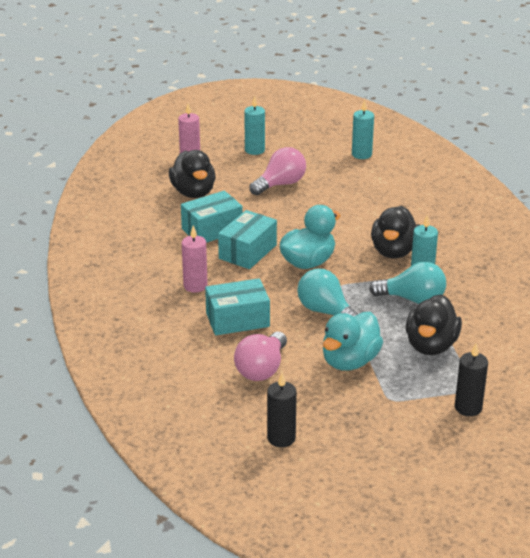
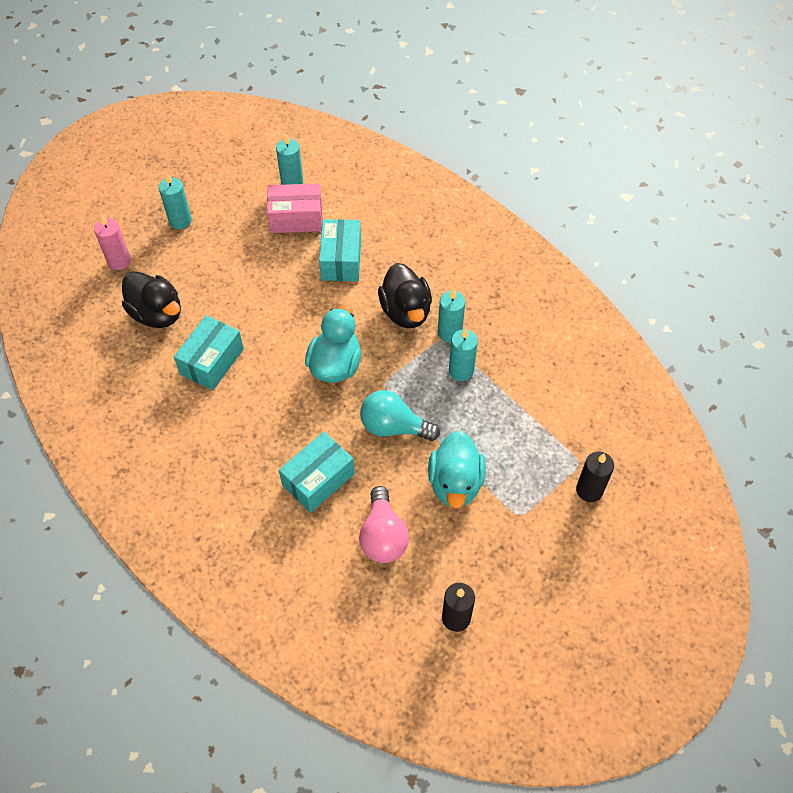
camera: 30 degrees left, 25 degrees up
(195, 286) = (247, 452): pink candle -> none
(247, 252) = (268, 377): turquoise box -> turquoise box (341, 260)
(280, 184) = (239, 262): pink light bulb -> none
(347, 174) = (296, 218): none -> pink box
(412, 299) = (461, 370): turquoise light bulb -> turquoise candle
(431, 345) = (512, 425): black duck -> none

